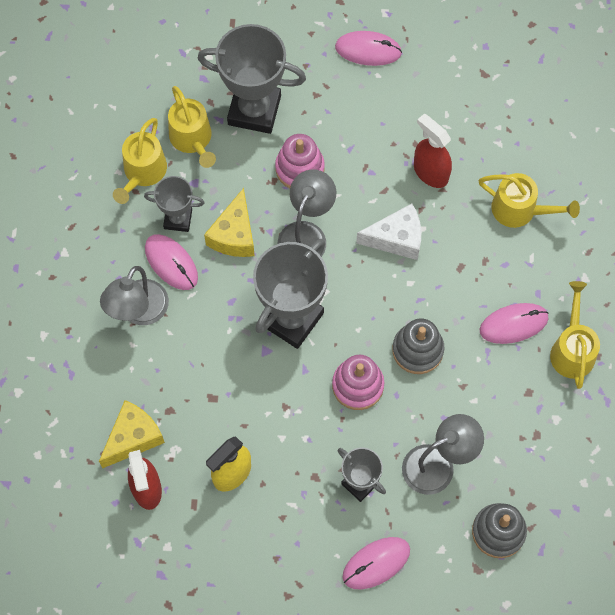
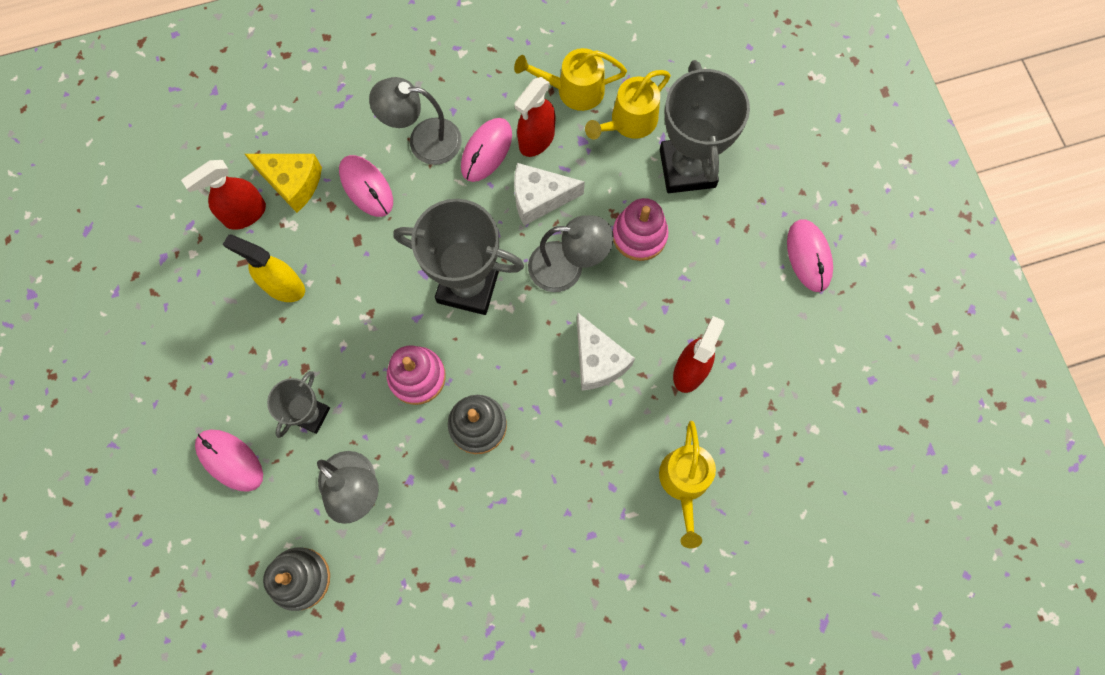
camera: 70 degrees right, 5 degrees up
(178, 219) = (536, 140): grey trophy -> red spray bottle
(234, 235) = (539, 198): yellow cheese -> white cheese
(513, 324) = (544, 519): pink mouse -> pink mouse (366, 187)
(572, 349) = (538, 595): yellow watering can -> none

